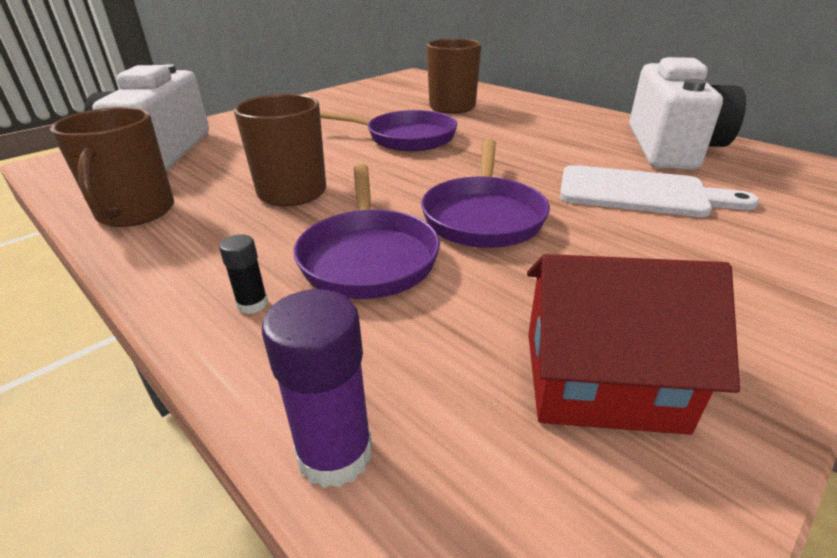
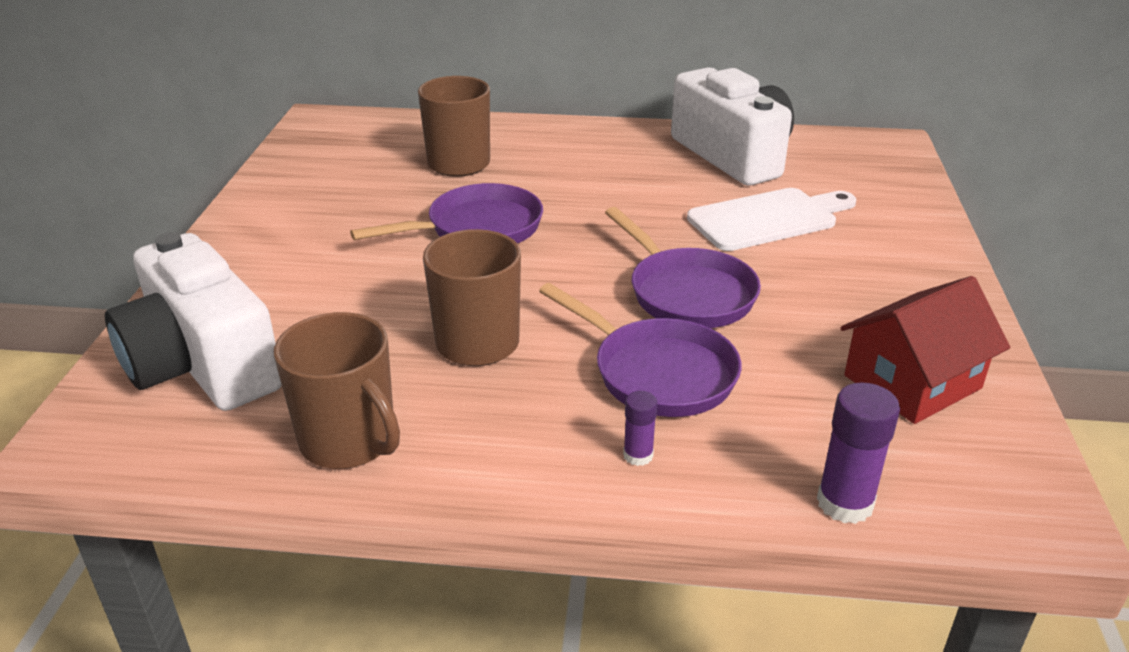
camera: 40 degrees left, 0 degrees up
(252, 304) = (638, 455): black glue stick -> purple glue stick

